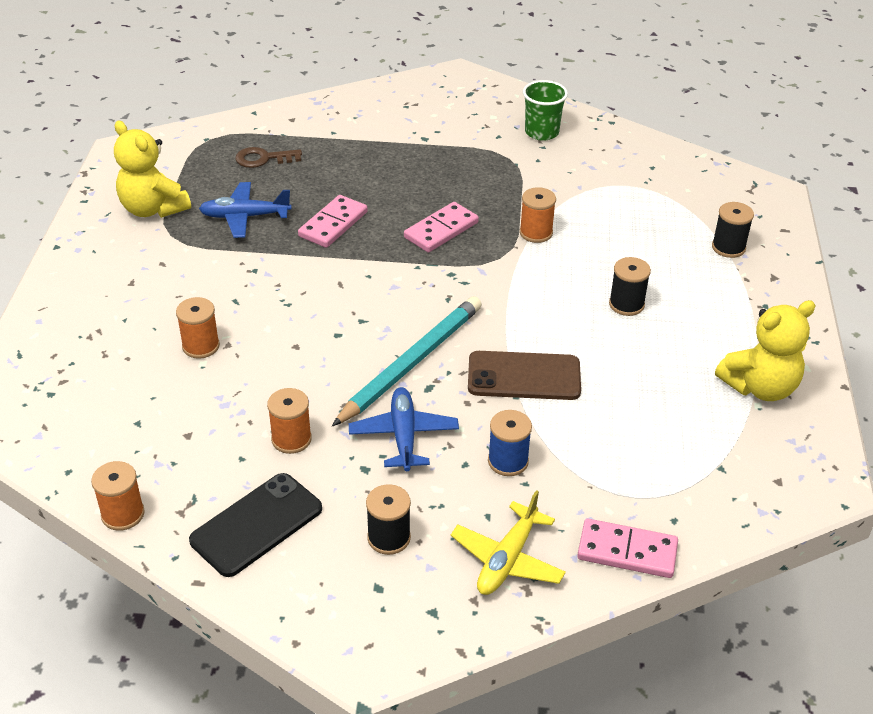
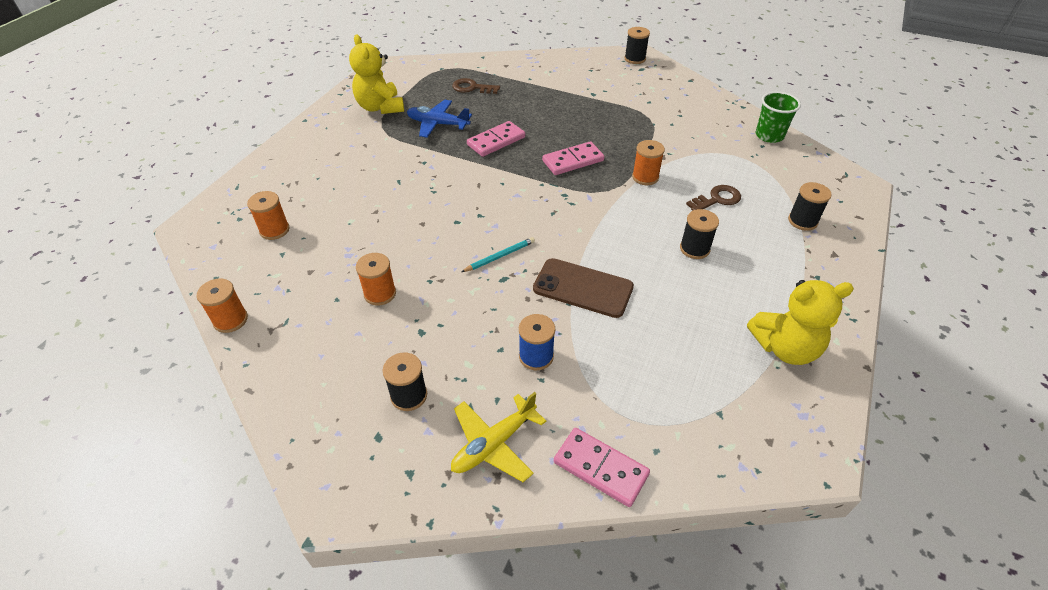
camera: 20 degrees right, 5 degrees up
(201, 346) = (356, 208): orange spool -> orange spool (274, 230)
(257, 525) = (317, 355): black phone -> none
(403, 435) = (464, 313): blue plane -> none
(411, 363) = (499, 256): turquoise pencil -> turquoise pencil, size x0.46
(455, 81) = (635, 59): none -> black spool
(541, 132) = (684, 105): green cup -> green cup (769, 136)
(628, 242) = (717, 199): none -> brown key

